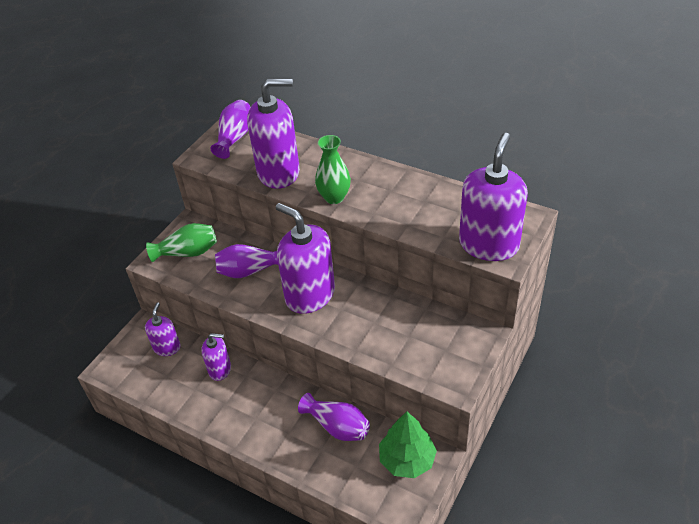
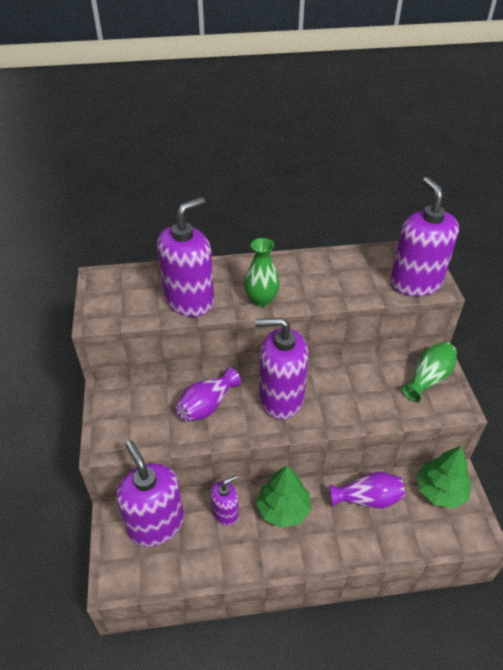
camera: 40 degrees left, 0 degrees up
(167, 347) = (156, 524): purple soap dispenser -> purple soap dispenser, size x1.88
(188, 252) = (131, 419): green vase -> green vase (428, 378)
(235, 138) = (113, 287): purple vase -> none
(264, 393) = (283, 509): none -> green tree

